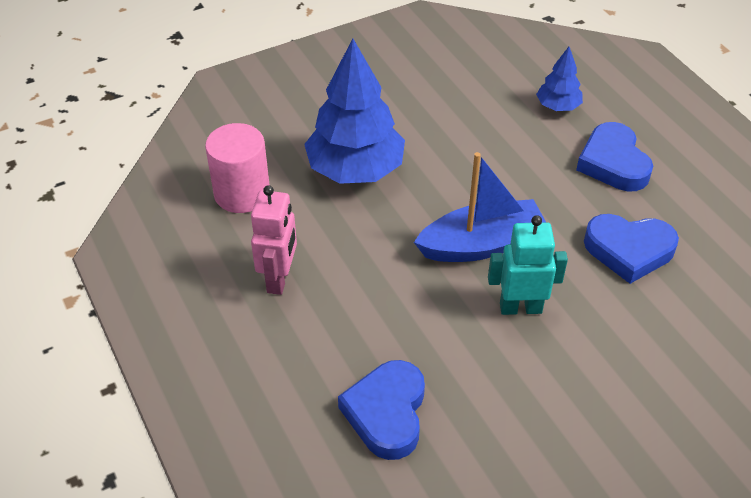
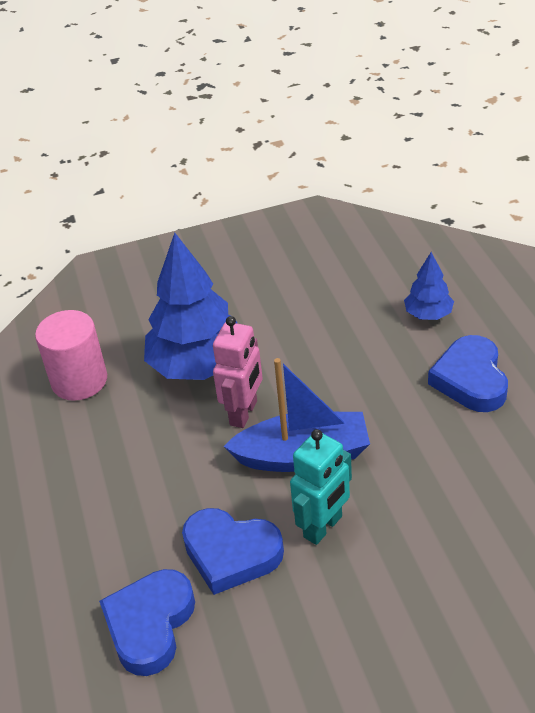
camera: 15 degrees right, 5 degrees down
(279, 279) = (88, 471): pink robot -> pink robot (244, 413)
(520, 307) = (323, 527): turquoise robot -> turquoise robot turned 120 degrees clockwise
(629, 250) = (459, 476): blue heart -> blue heart (231, 553)

